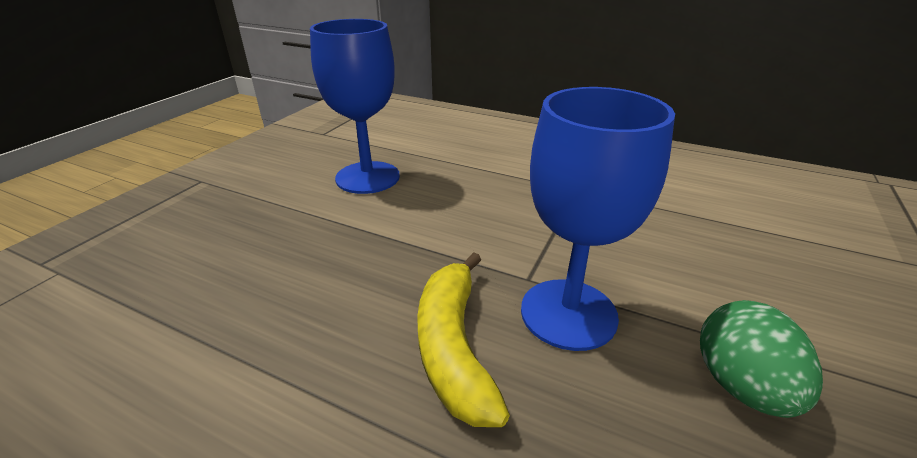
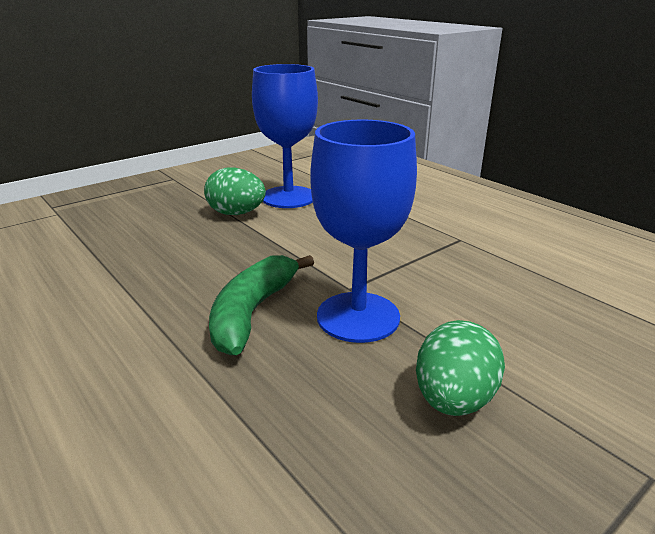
camera: 25 degrees right, 5 degrees down
(323, 212) = (236, 213): none -> green egg
(453, 347) = (252, 312): yellow banana -> green banana

